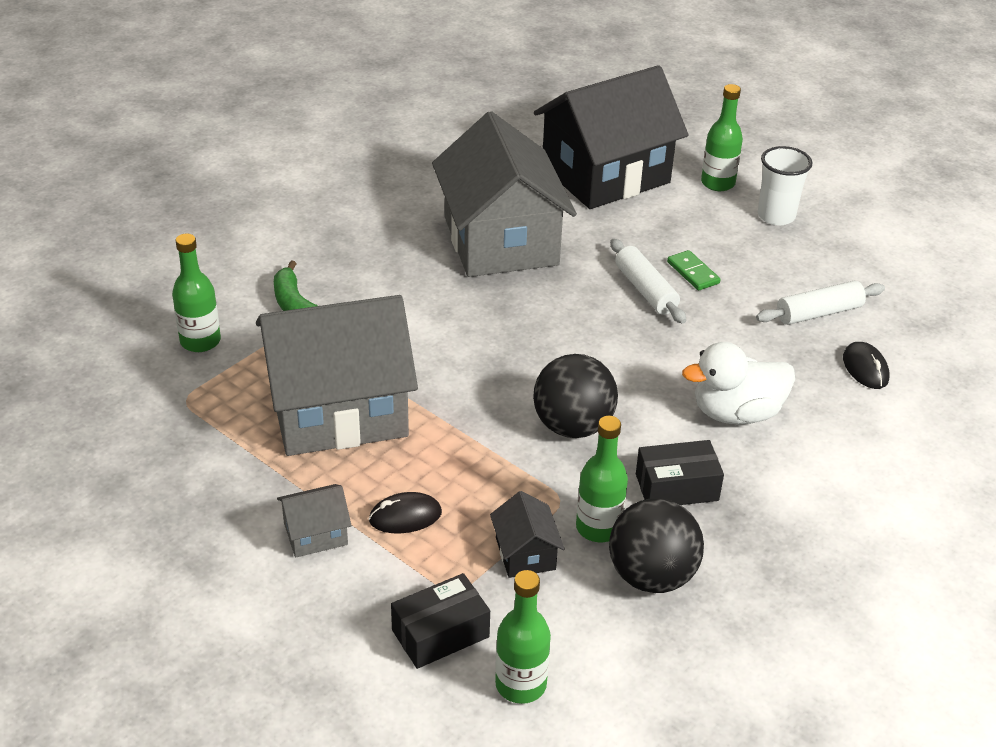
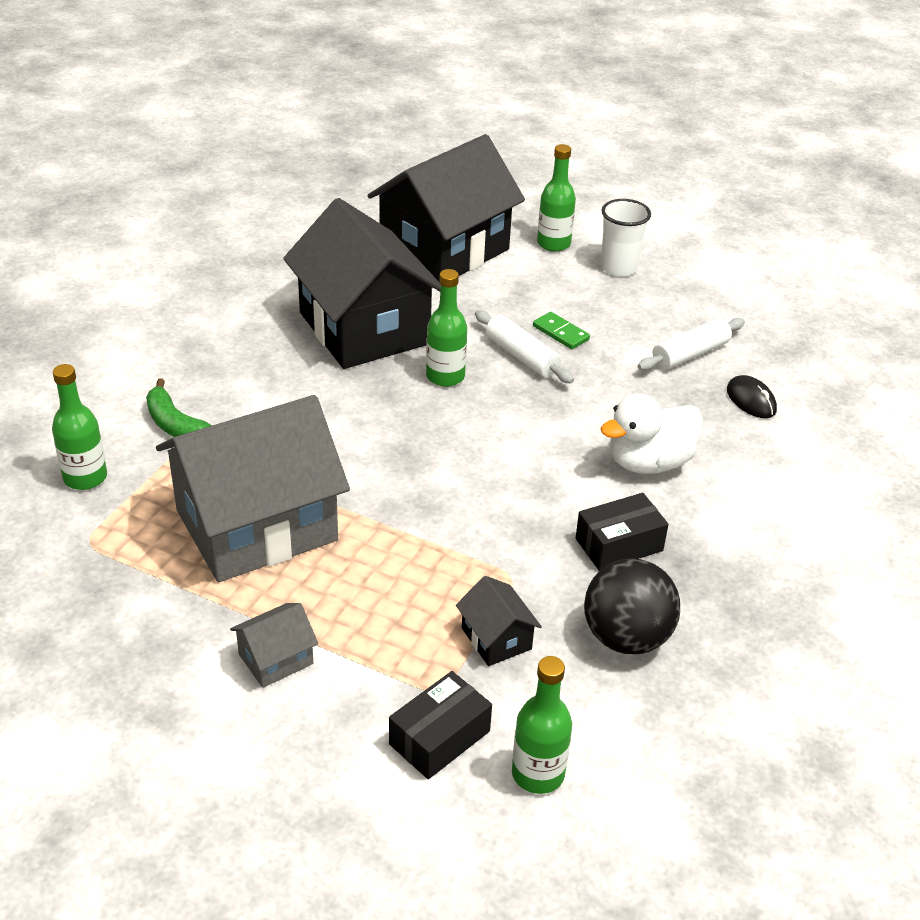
camera: 15 degrees left, 0 degrees up
(405, 517) = (363, 623): black mouse -> none
(501, 241) = (364, 328): grey house -> black house
(573, 426) = (498, 502): black ball -> none
(598, 528) = (558, 599): green bottle -> green bottle (445, 376)

